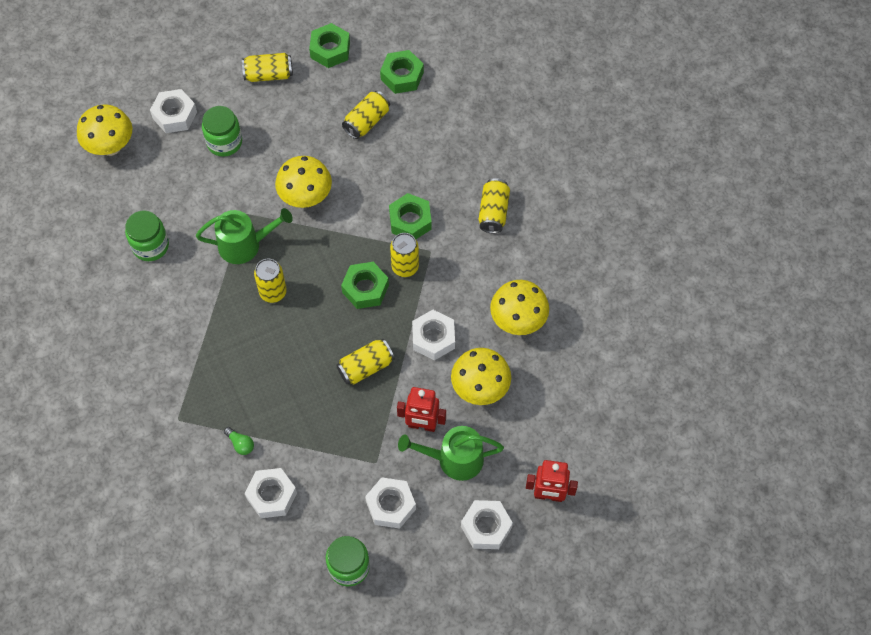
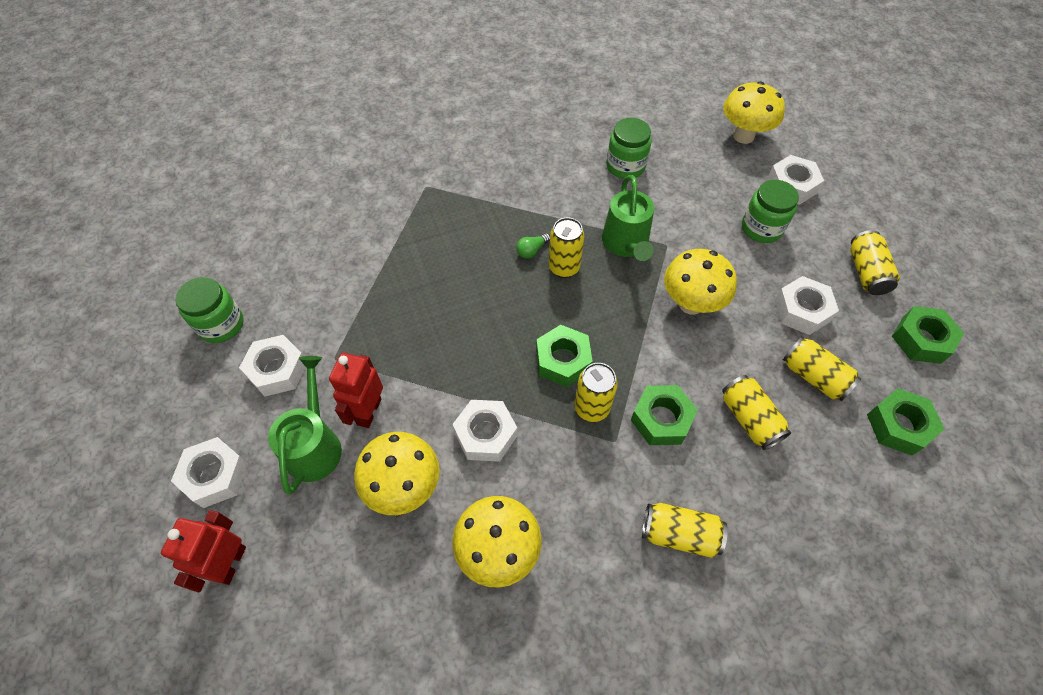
camera: 95 degrees right, 5 degrees down
(240, 444) = (387, 235): green light bulb -> green light bulb (532, 250)
(272, 495) = (323, 259): white nut -> white nut (802, 310)
(365, 367) = (457, 354): yellow can -> yellow can (749, 419)

